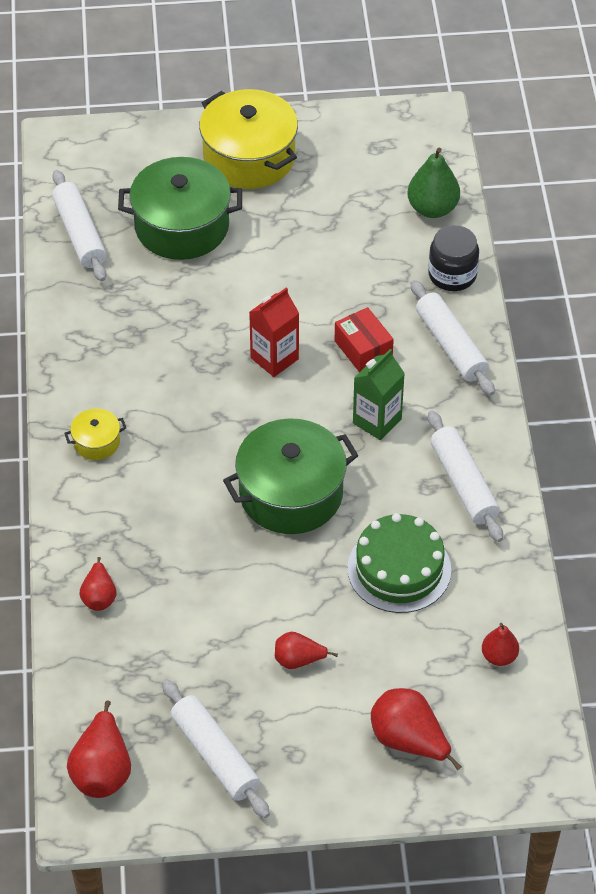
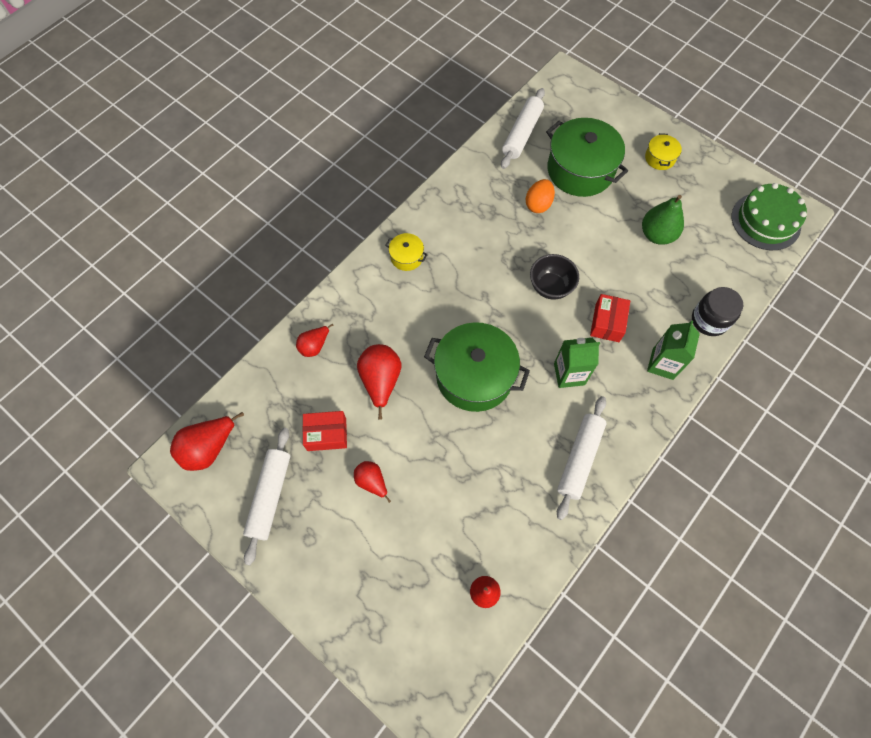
camera: 45 degrees right, 15 degrees up
(176, 290) = (538, 204): none -> orange egg
(207, 659) = (326, 434): none -> red box
(249, 157) = (659, 158): yellow pot -> yellow pot, size x0.46
(274, 358) = (550, 287): red carton -> black bowl
(399, 569) = (485, 478): green cake -> green cake (765, 221)
(408, 741) = (376, 594): red pear -> red pear (381, 381)
(432, 208) = (739, 269): green pear -> green pear (657, 235)
(451, 345) = (662, 364): white rolling pin -> green carton

